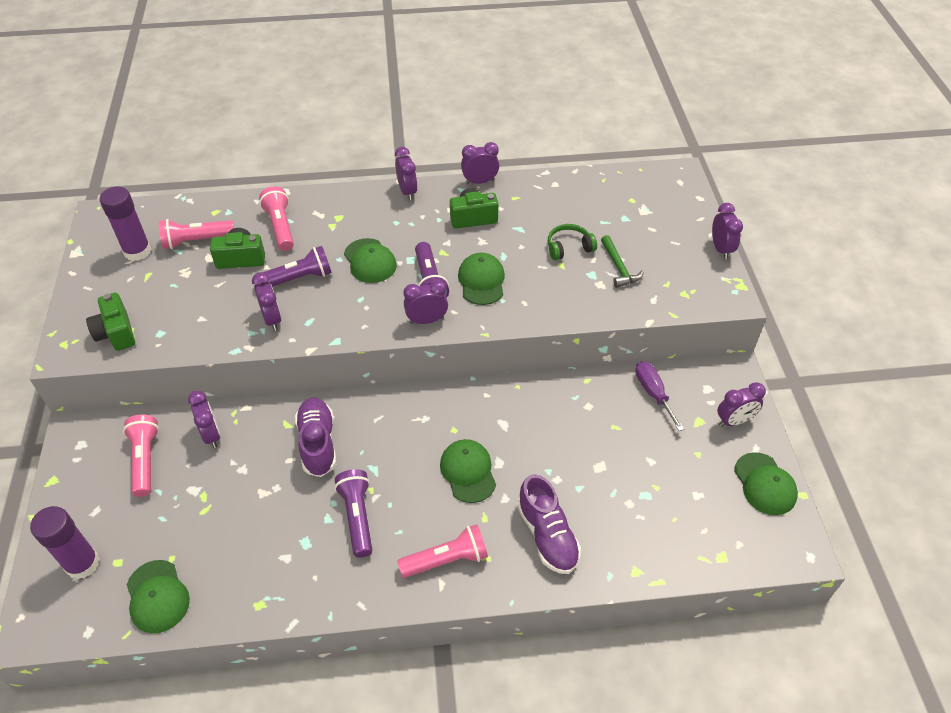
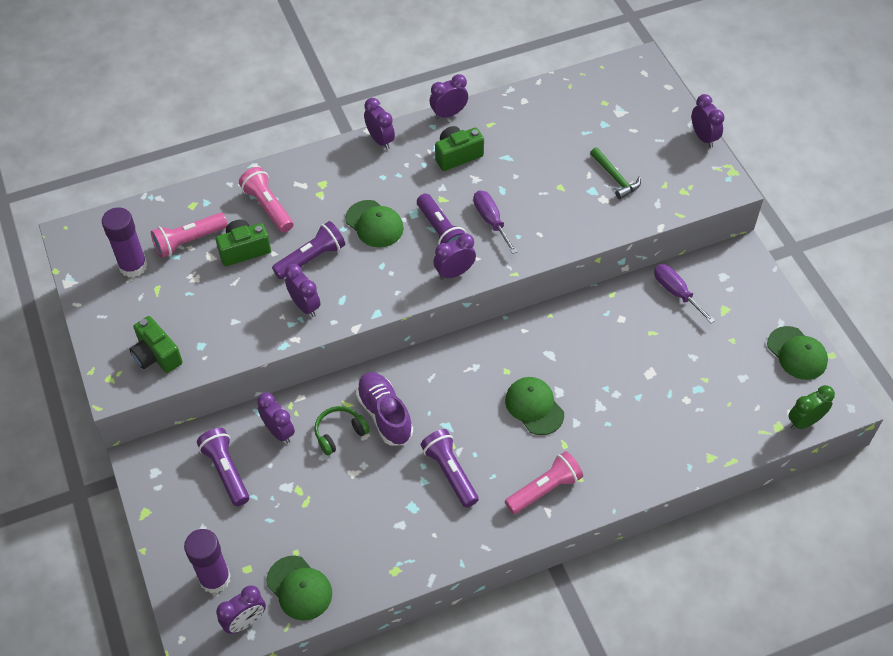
camera: 15 degrees left, 5 degrees up
(145, 460) = (226, 471): pink flashlight -> purple flashlight
(481, 281) = (491, 221): green cap -> purple screwdriver
(547, 535) = (625, 446): purple shoe -> none
(569, 248) = (561, 167): green headphones -> green headphones (339, 433)
(734, 421) = (755, 302): purple clock -> purple clock (245, 621)
(753, 559) = (804, 422): none -> green clock

